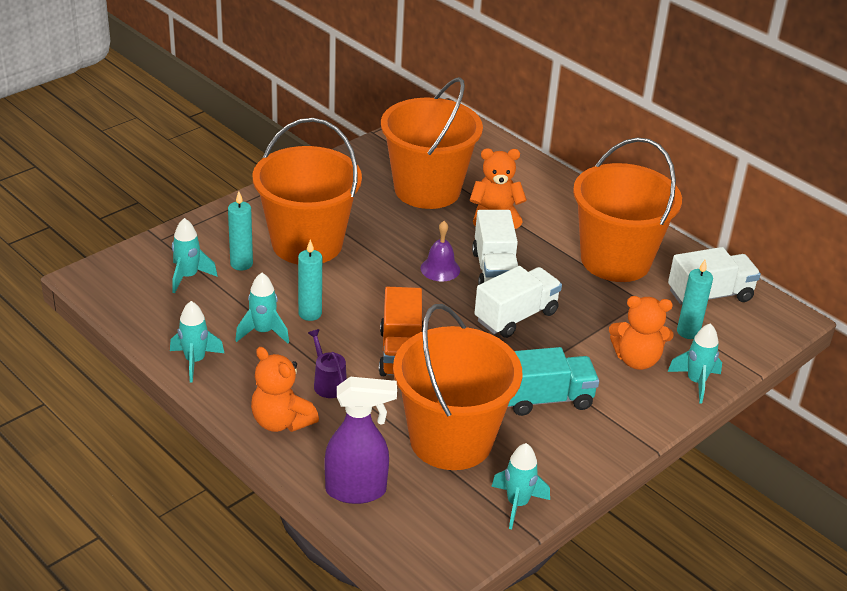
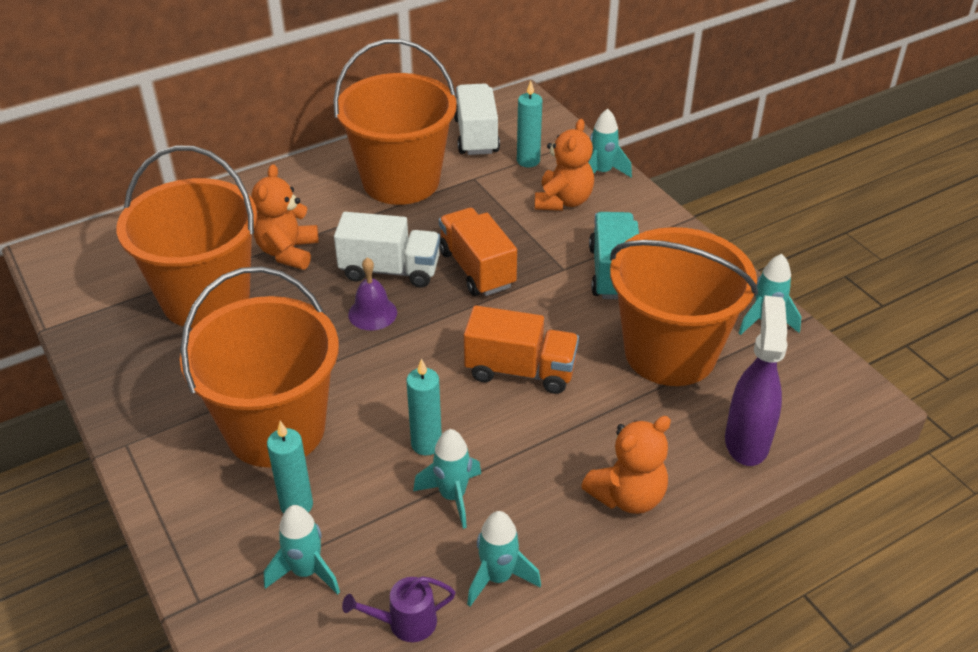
camera: 75 degrees left, 5 degrees up
(328, 383) = (563, 443): purple watering can -> purple watering can (405, 623)
(516, 317) = (477, 269): white truck -> orange truck

